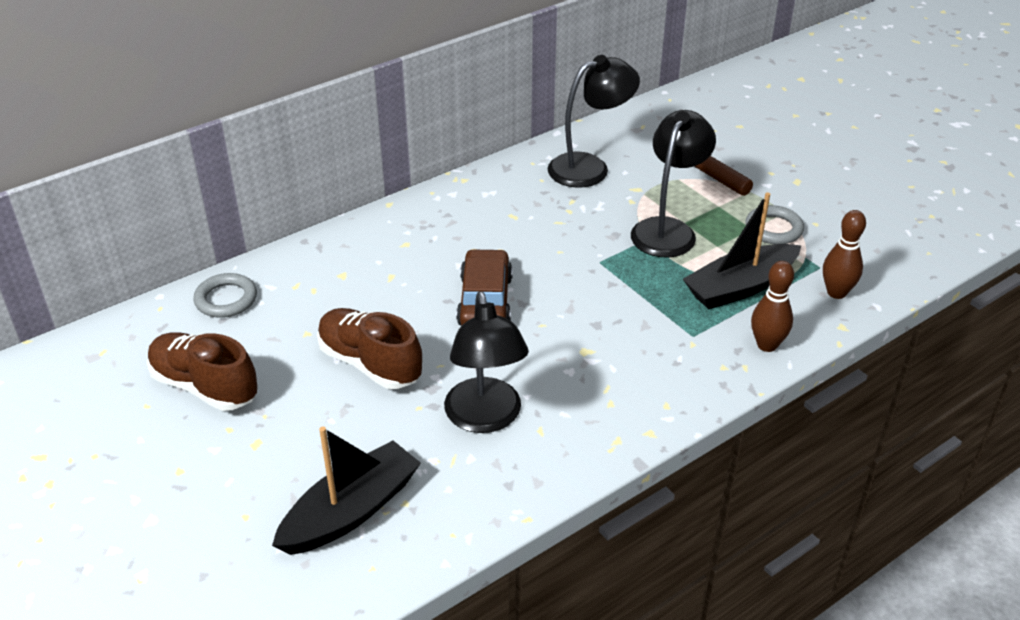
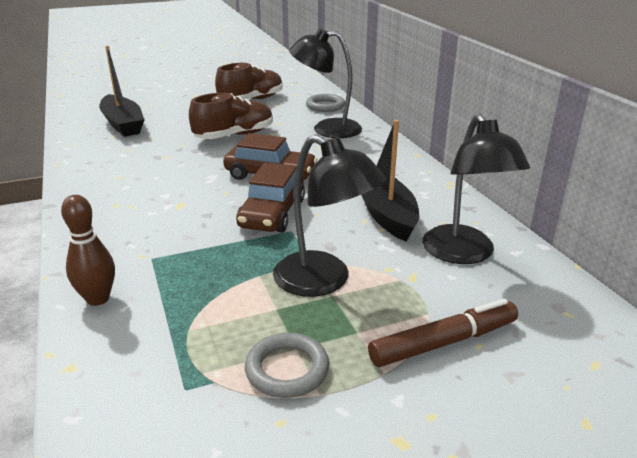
camera: 105 degrees right, 10 degrees down
(485, 418) = (150, 162): black lamp -> black lamp (326, 129)
(574, 280) = (272, 213): none -> brown car
(740, 287) = (195, 306): black boat -> black boat (384, 212)
(836, 292) = (127, 385): brown bowling pin -> none

